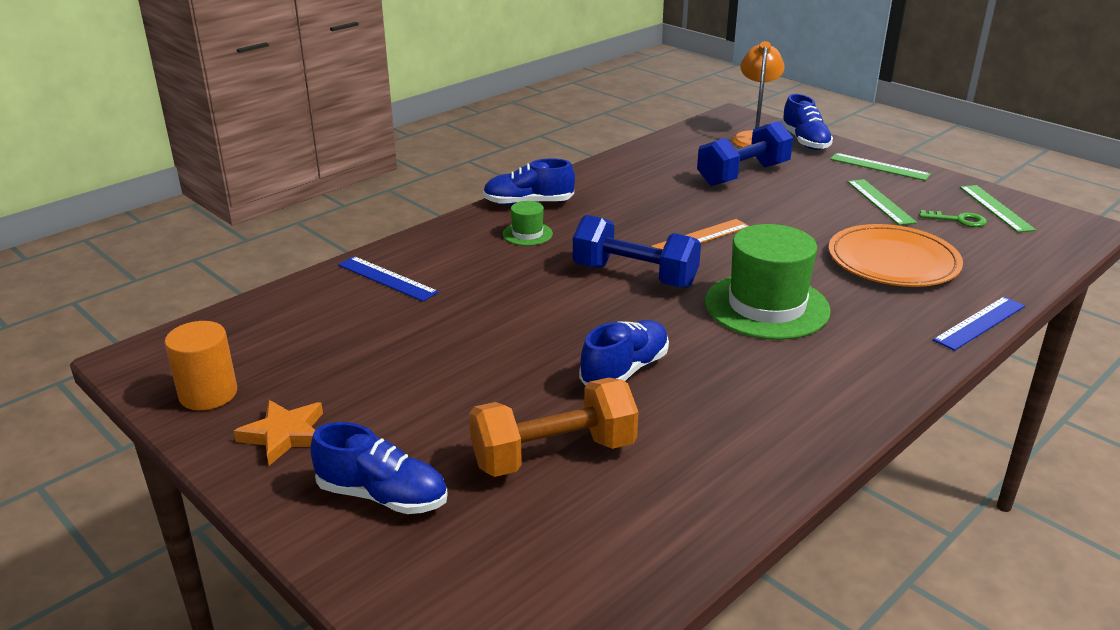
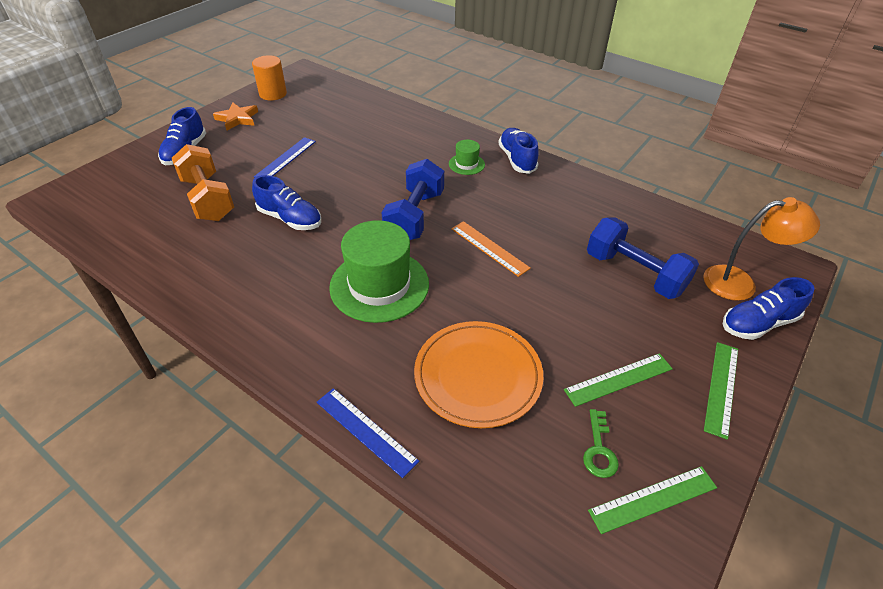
camera: 80 degrees right, 15 degrees up
(387, 278) = (392, 121): blue ruler -> blue ruler (286, 158)

